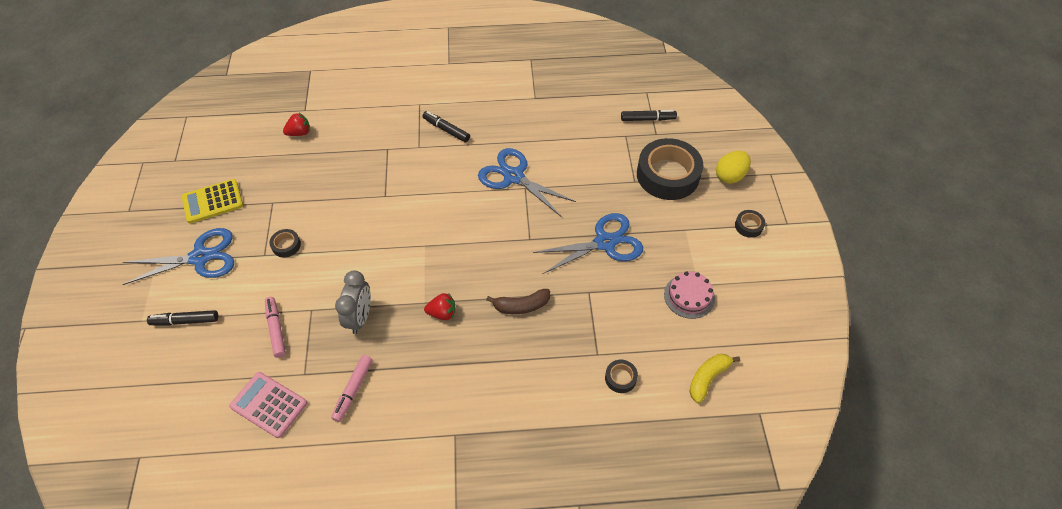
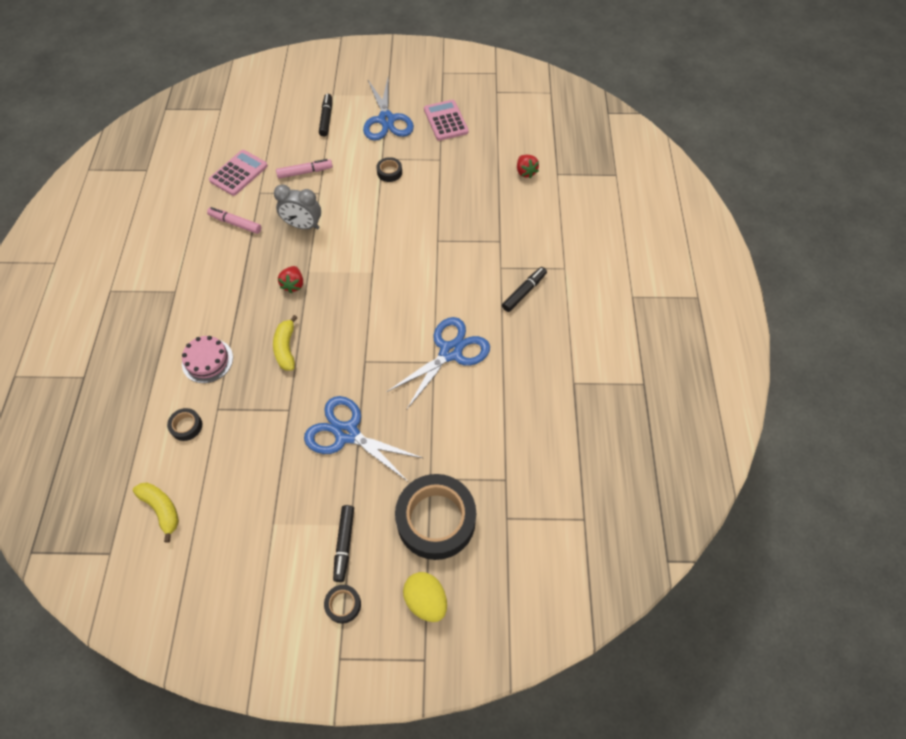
camera: 95 degrees right, 5 degrees up
(213, 201) = (446, 121): yellow calculator -> pink calculator
(521, 306) = (286, 348): brown banana -> yellow banana
(605, 243) = (347, 433): blue scissors -> blue scissors turned 135 degrees clockwise
(648, 119) = (533, 512): black marker -> black marker (344, 544)
(689, 296) = (260, 510): pink cake -> pink cake (207, 360)

